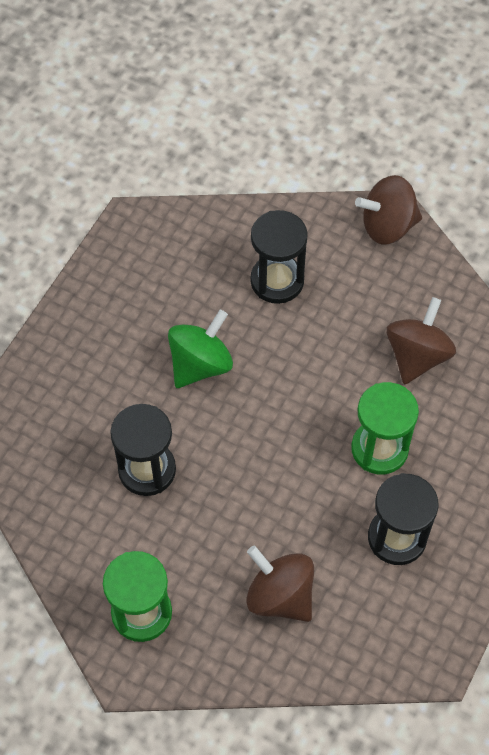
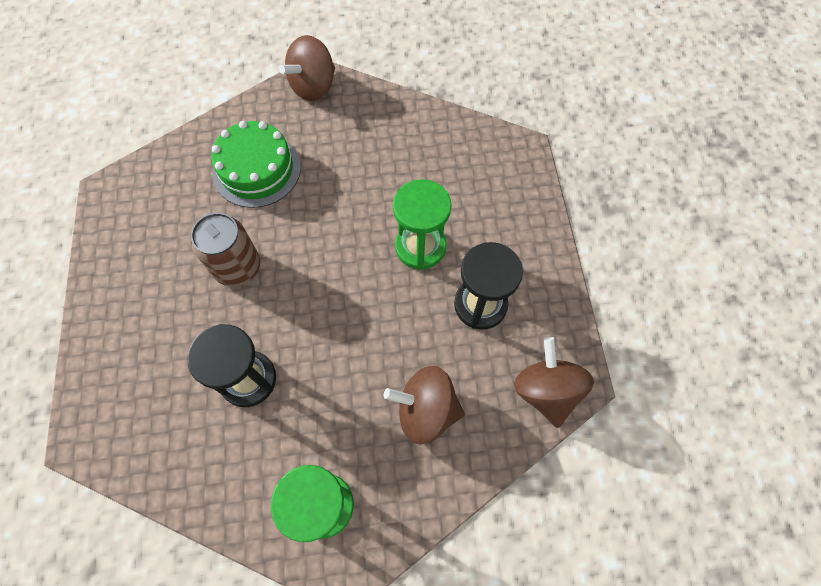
camera: 35 degrees left, 5 degrees up
(200, 364) = (237, 267): green spinning top -> brown can
(277, 281) = (257, 170): black hourglass -> green cake
(417, 356) = (399, 163): brown spinning top -> brown spinning top (546, 390)

